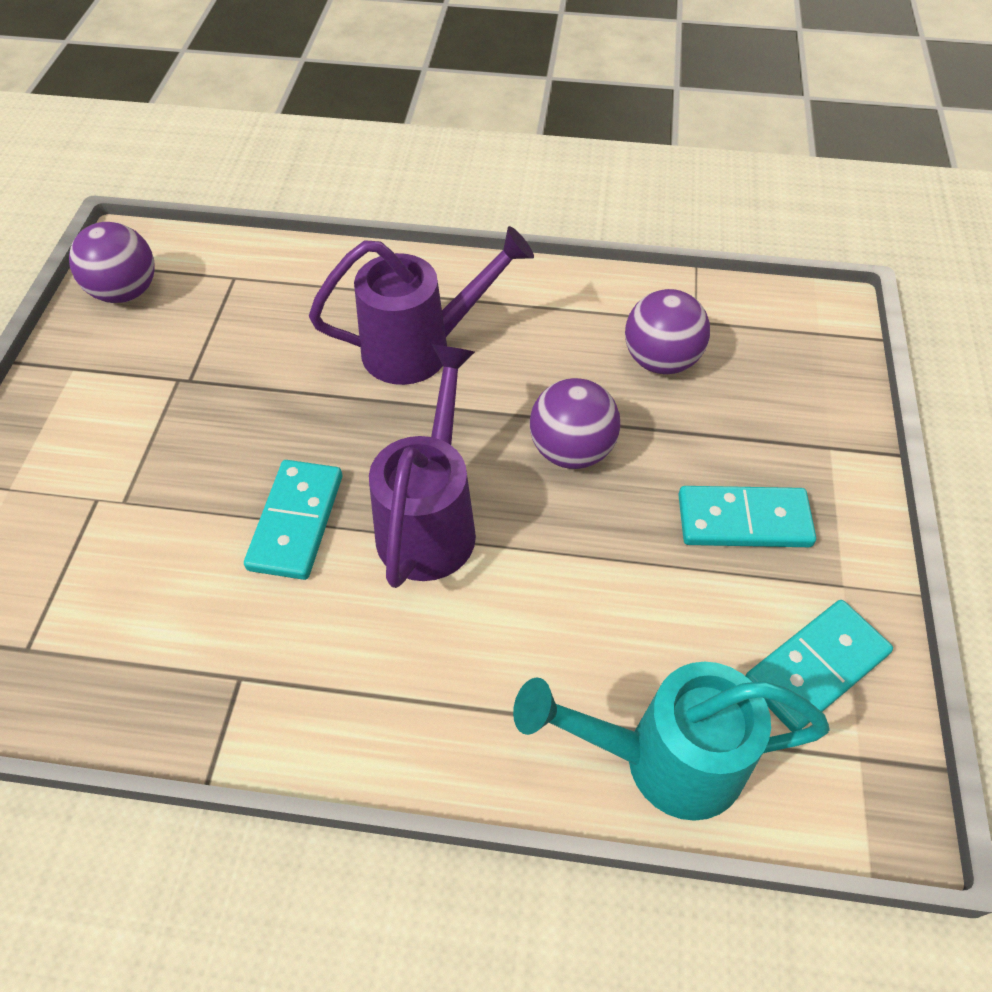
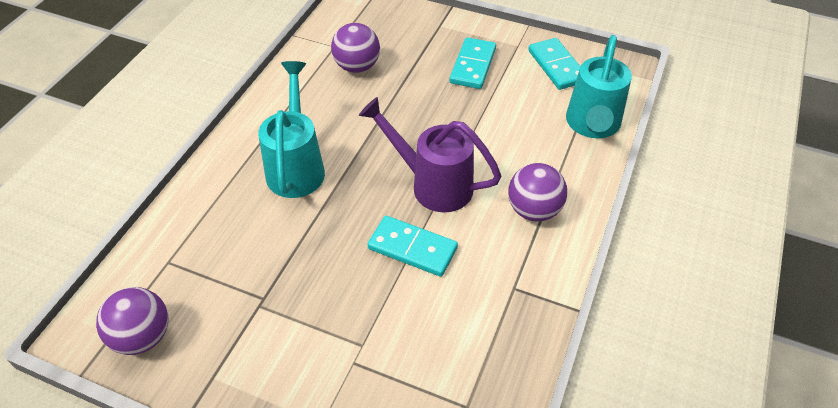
camera: 75 degrees left, 5 degrees down
(421, 348) = (296, 166): purple watering can -> turquoise watering can
(571, 451) = (406, 116): purple ball -> purple ball (534, 210)

